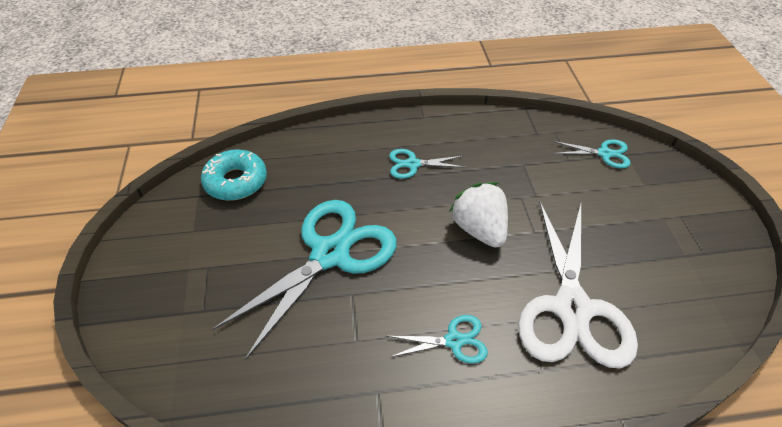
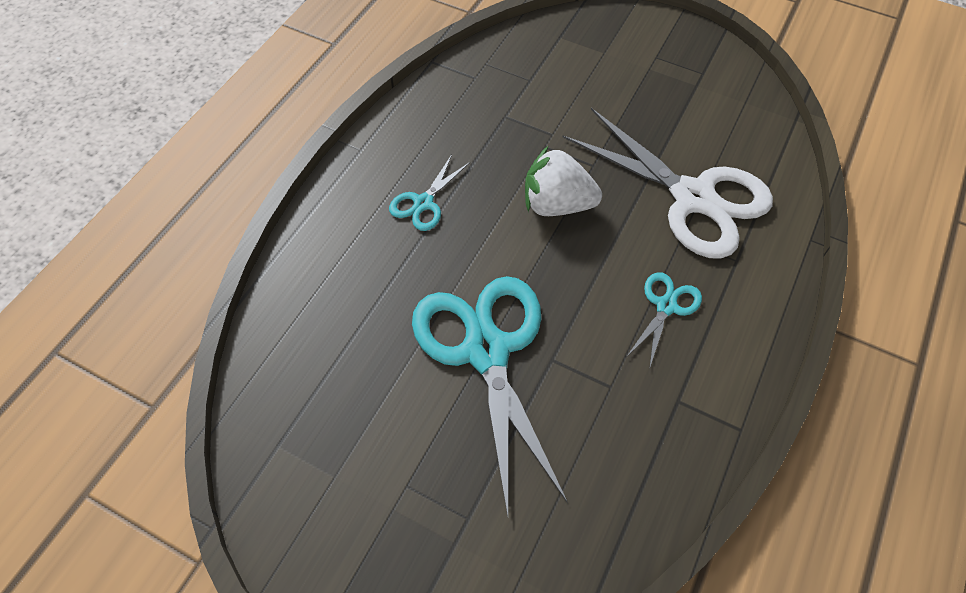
camera: 55 degrees left, 10 degrees up
(236, 181) = (292, 390): turquoise donut -> none
(604, 153) = (545, 50): turquoise scissors -> none

